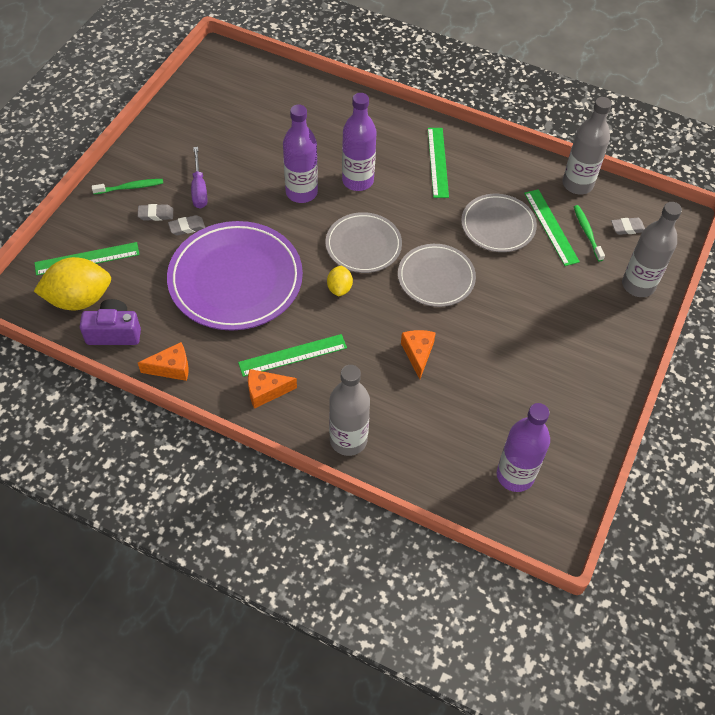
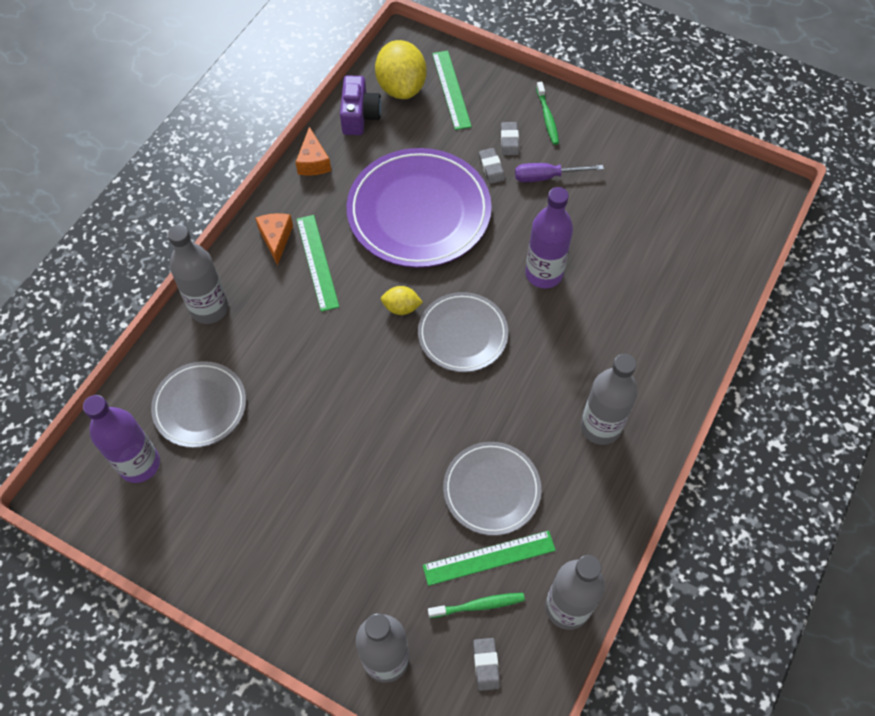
camera: 95 degrees right, 5 degrees up
(357, 181) = (564, 333): purple bottle -> none
(418, 354) = (306, 380): orange cheese -> none
(436, 278) = (411, 408): grey plate -> grey plate (200, 406)
(437, 162) = (600, 427): green ruler -> grey bottle

